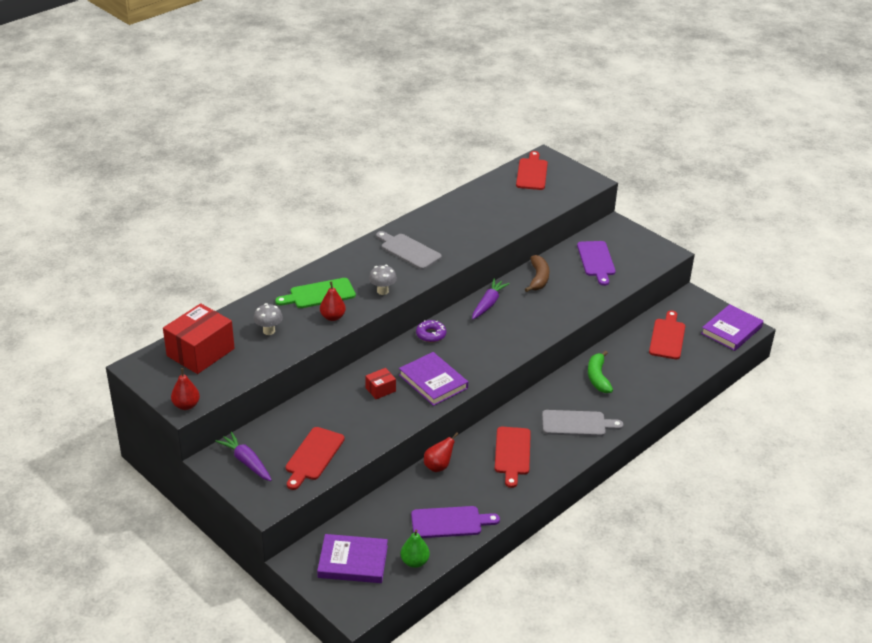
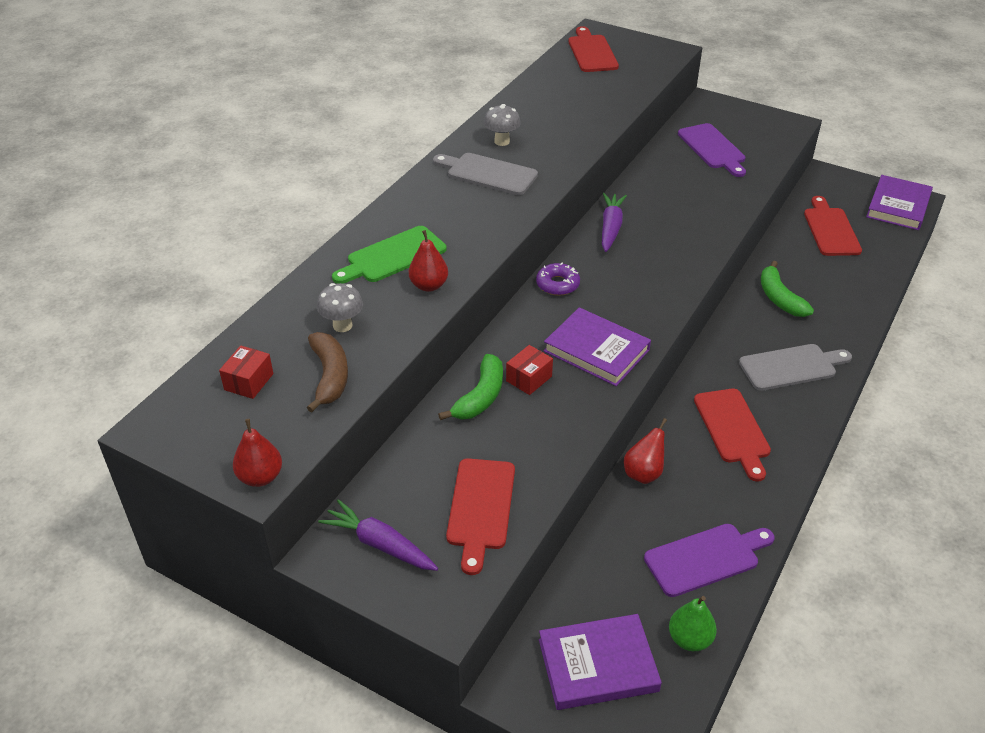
camera: 15 degrees left, 5 degrees up
(200, 352) = (249, 382): red box -> red box, size x0.47
(345, 394) = (480, 397): none -> green banana
(382, 291) = (481, 234): grey mushroom -> grey mushroom (502, 141)
(538, 278) = (655, 183): brown banana -> brown banana (330, 376)

